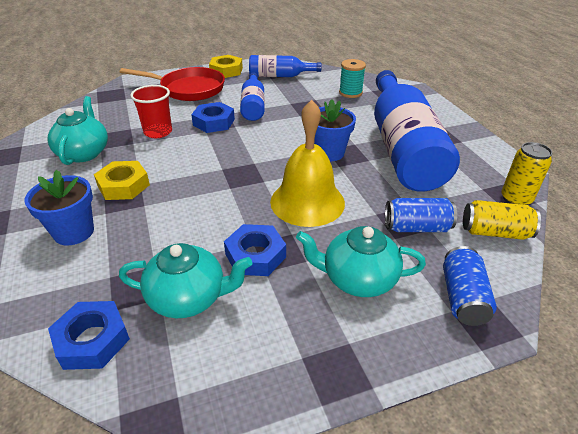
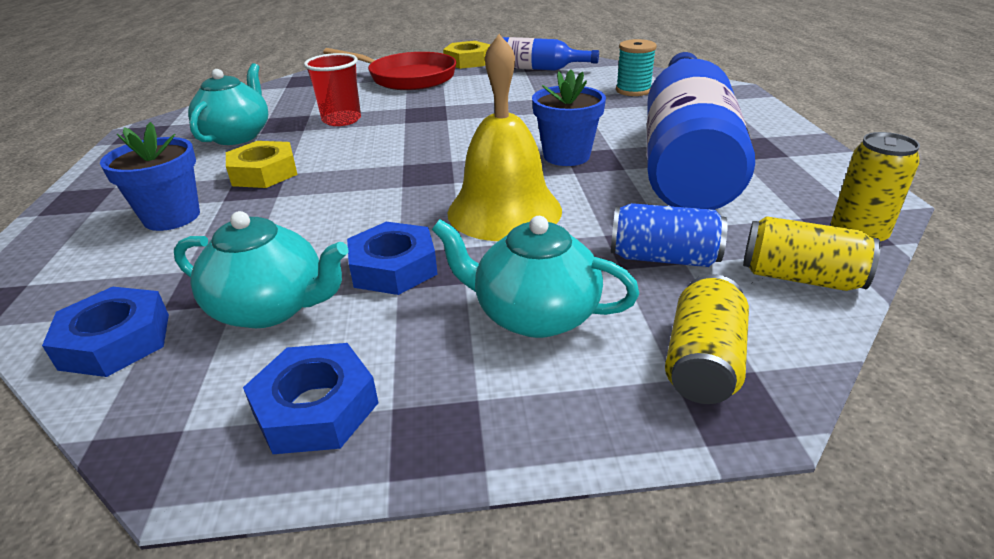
camera: 15 degrees right, 5 degrees down
(214, 122) = (420, 113): blue nut -> blue nut (315, 408)
(253, 105) = (484, 98): blue bottle -> none
(462, 297) = (703, 362): blue can -> yellow can

